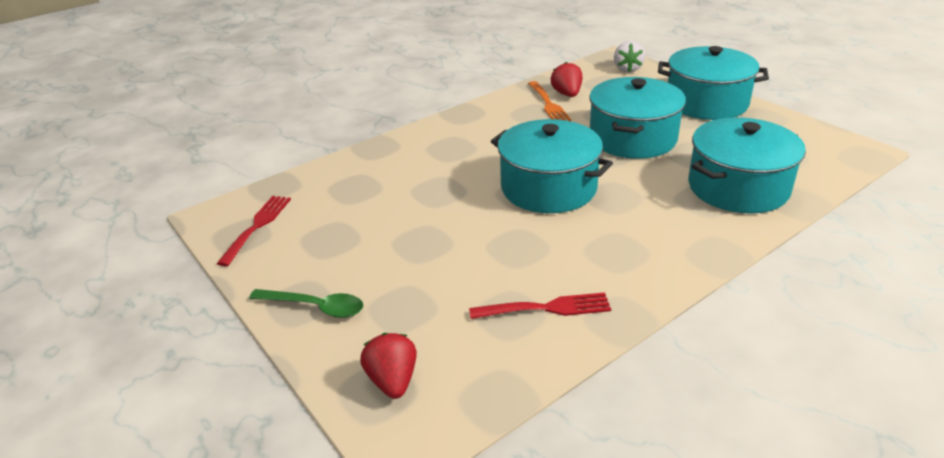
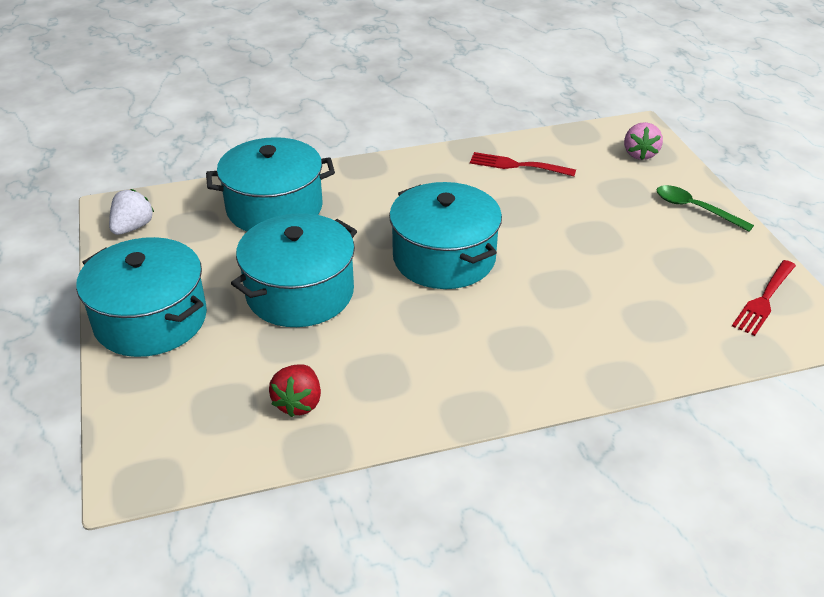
camera: 160 degrees left, 5 degrees up
(393, 381) = (640, 154): red strawberry -> pink strawberry
(548, 104) = (342, 390): orange fork -> none
(627, 69) = (153, 434): white strawberry -> white strawberry (133, 227)

